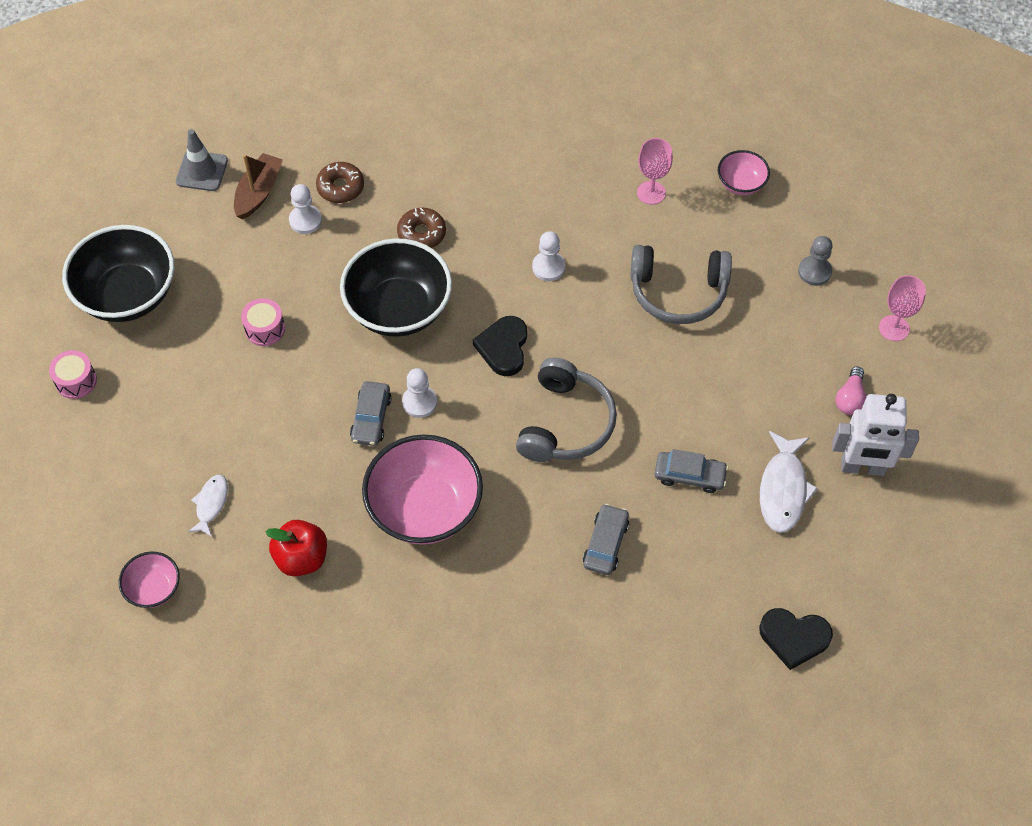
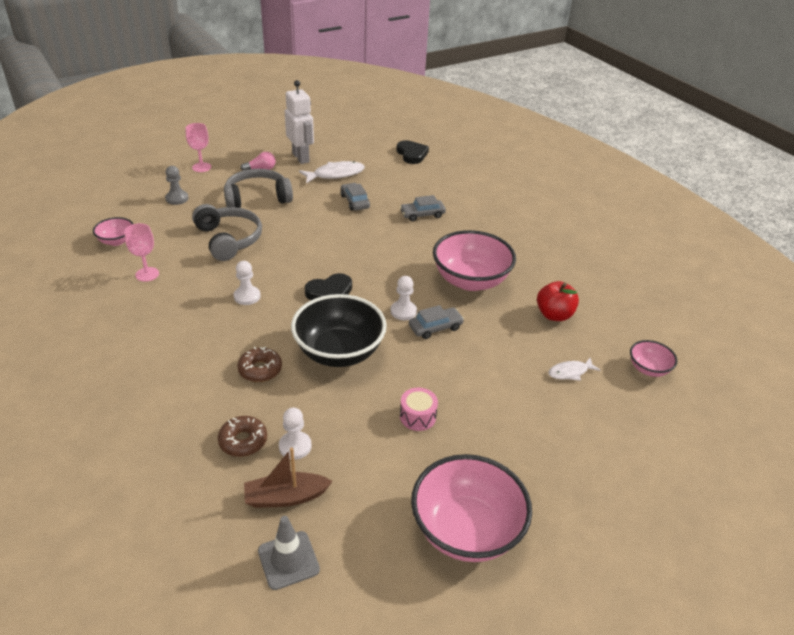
camera: 125 degrees left, 20 degrees down
(76, 381) = (572, 512): pink drum -> none
(128, 295) = (466, 530): black bowl -> pink bowl
(566, 423) = (362, 250): grey headphones -> grey headphones (257, 198)

